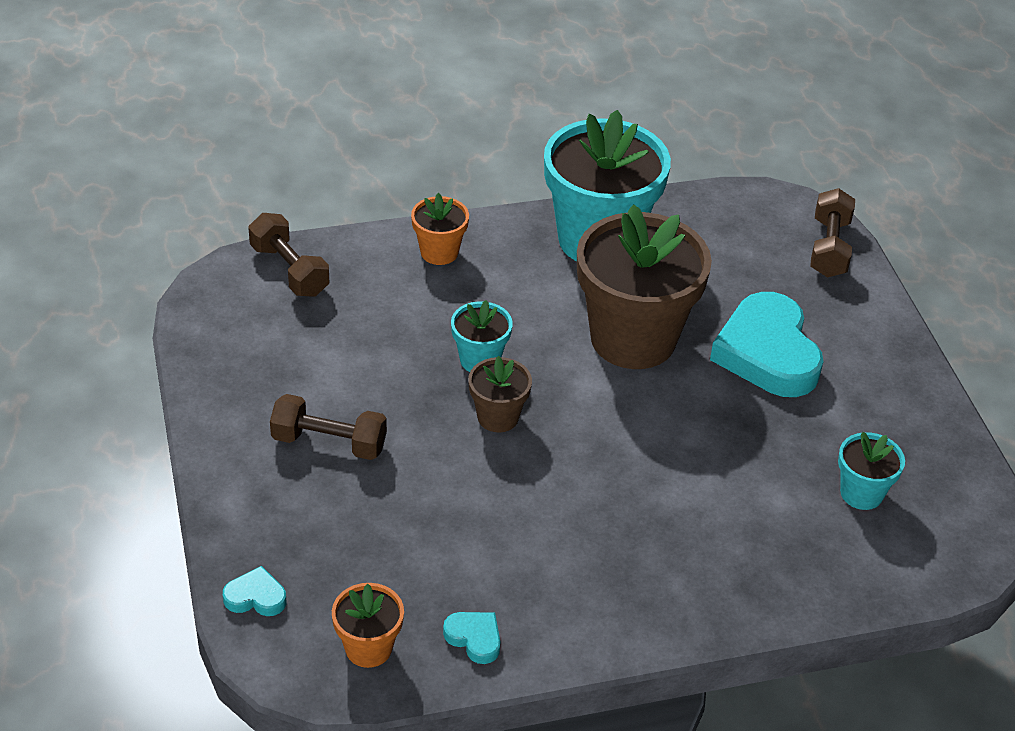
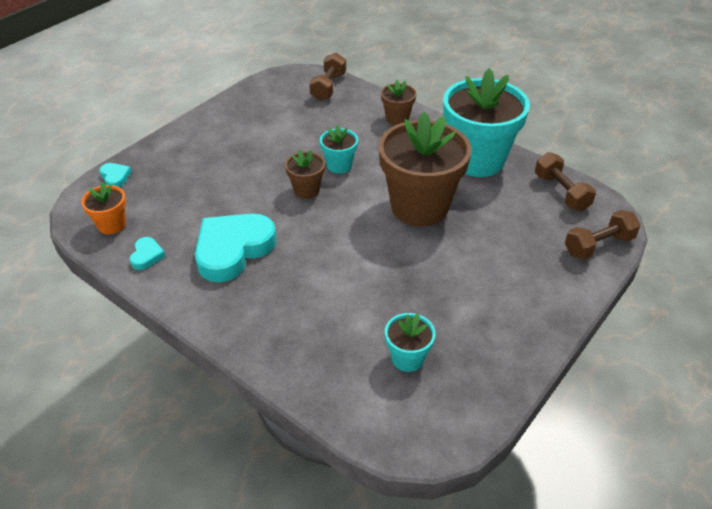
camera: 55 degrees right, 0 degrees up
(329, 443) = (232, 150): brown dumbbell -> brown dumbbell (561, 192)
(439, 252) = (397, 118): orange flower pot -> brown flower pot
(767, 353) = (475, 262): turquoise heart -> turquoise heart (233, 250)

